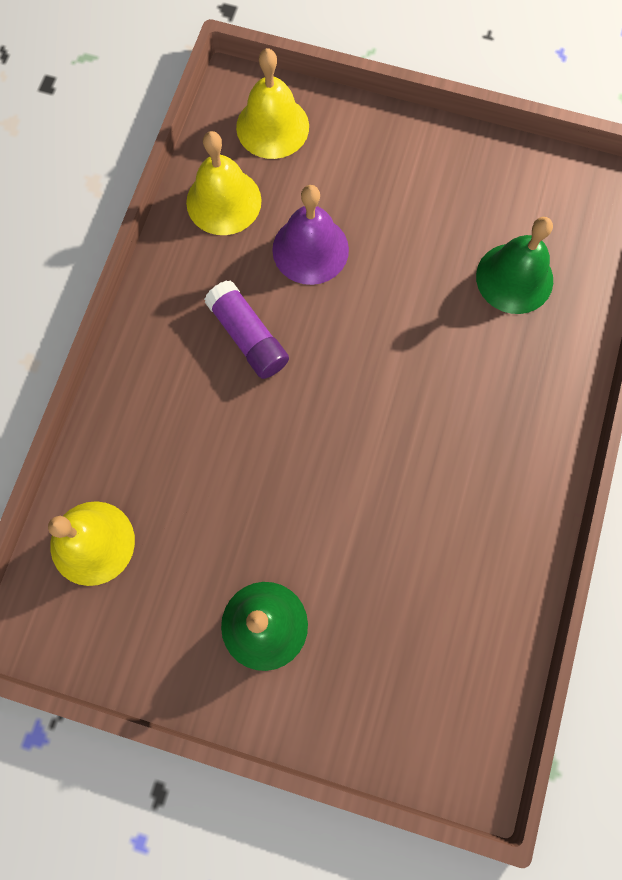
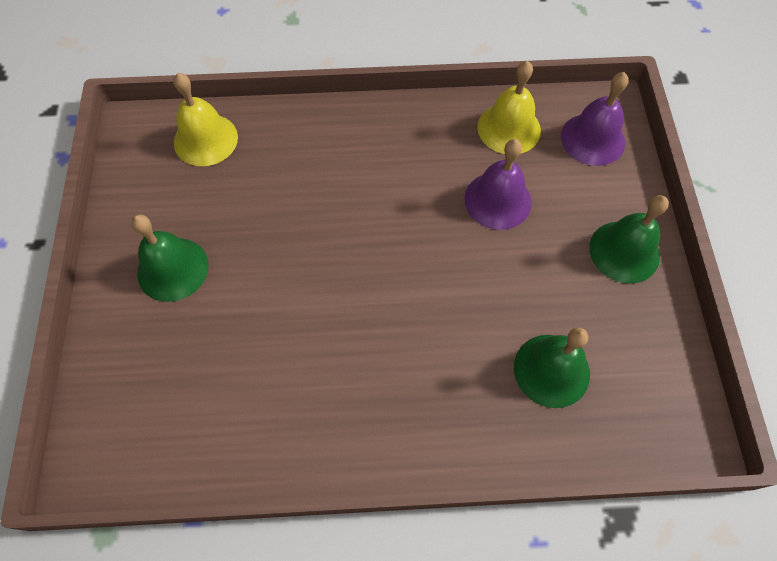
camera: 70 degrees right, 10 degrees down
(248, 336) = (402, 182): purple glue stick -> none
(272, 127) = (593, 139): yellow bell -> purple bell
(414, 159) = (624, 251): none -> green bell

